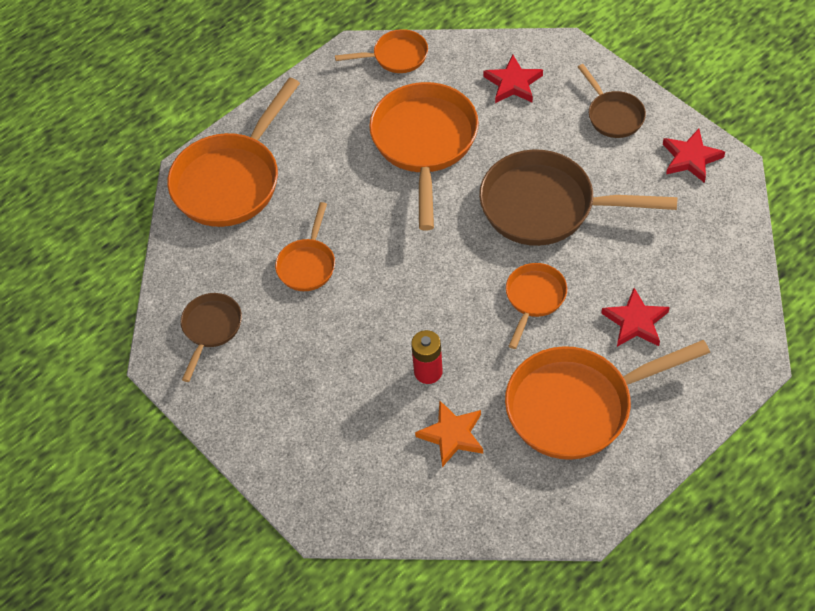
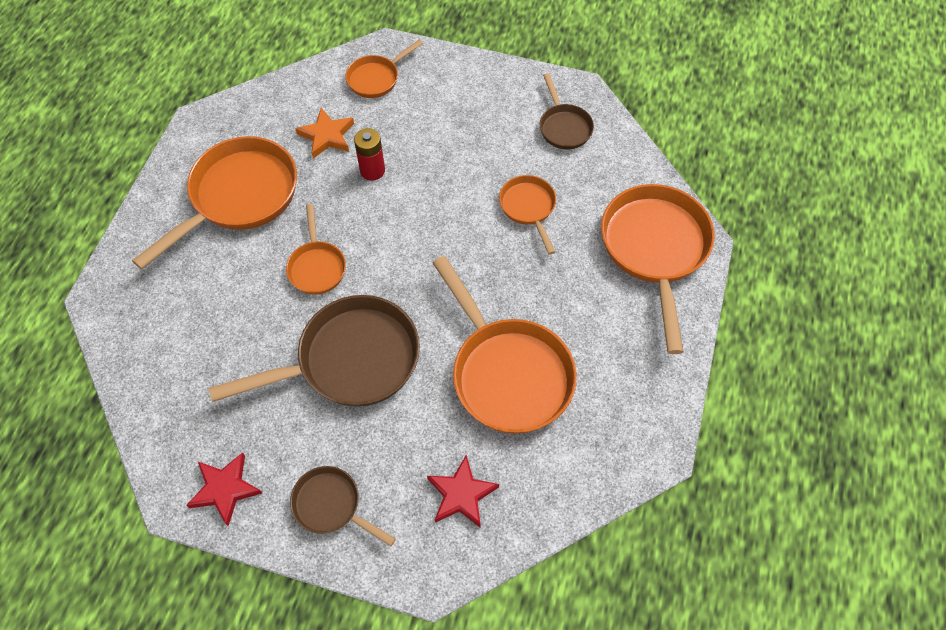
camera: 145 degrees right, 5 degrees up
(396, 56) = (608, 466): orange pan -> orange pan (376, 78)
(635, 322) = (217, 286): red star -> none

